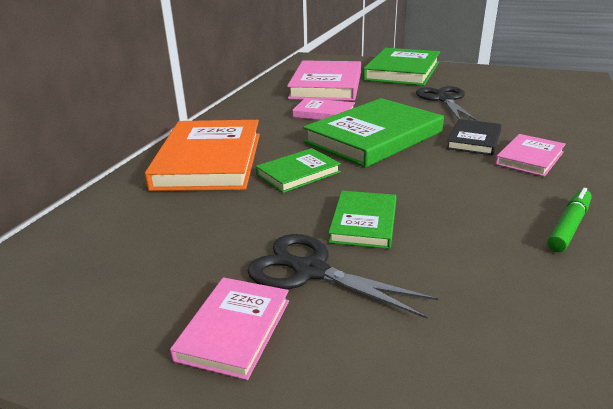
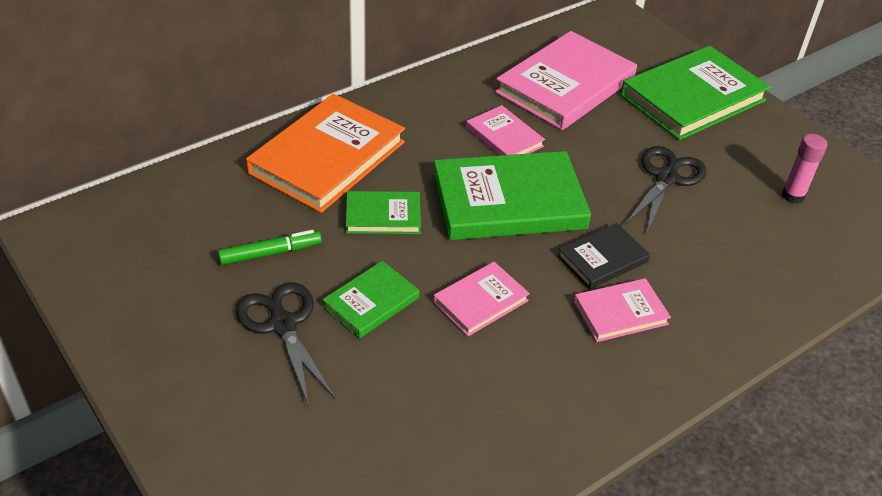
camera: 30 degrees right, 15 degrees up
(234, 329) = (192, 342): pink book -> pink book (480, 301)
(515, 86) = (793, 196): none -> pink glue stick
(569, 226) = (528, 402): green marker -> green marker (270, 253)

